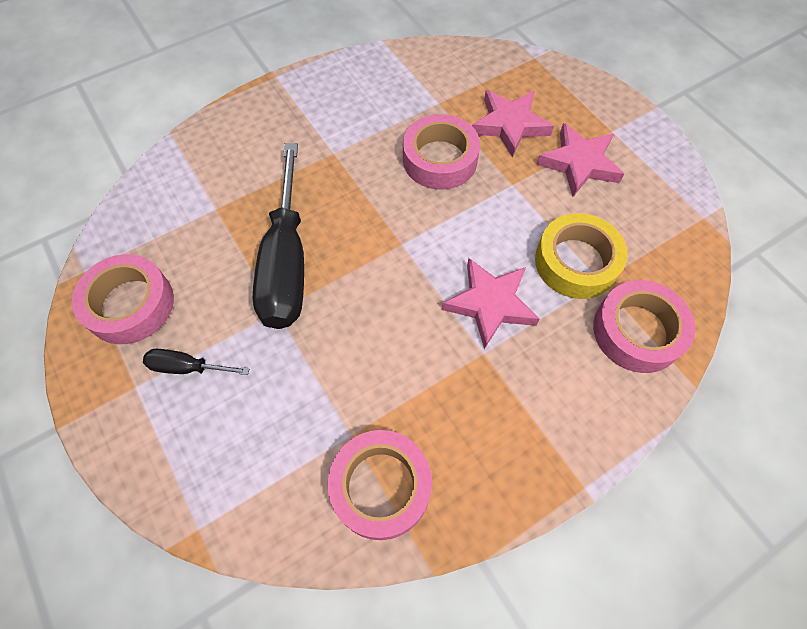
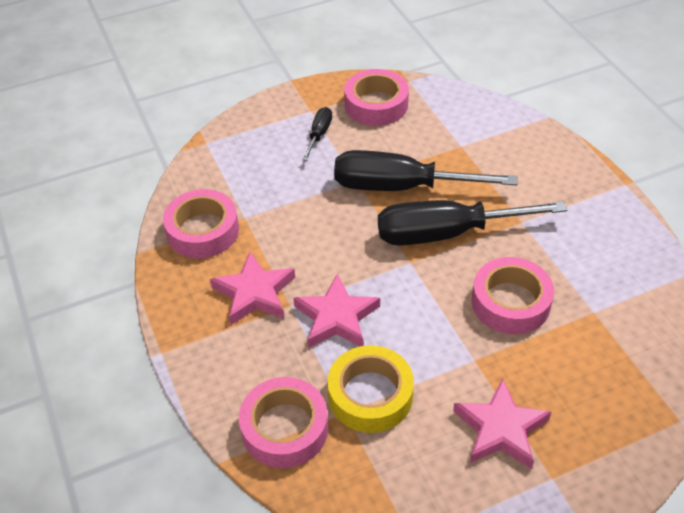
camera: 100 degrees right, 15 degrees down
(356, 214) = (446, 233): none -> black screwdriver
(509, 125) = (560, 372): pink star -> pink star (254, 293)

